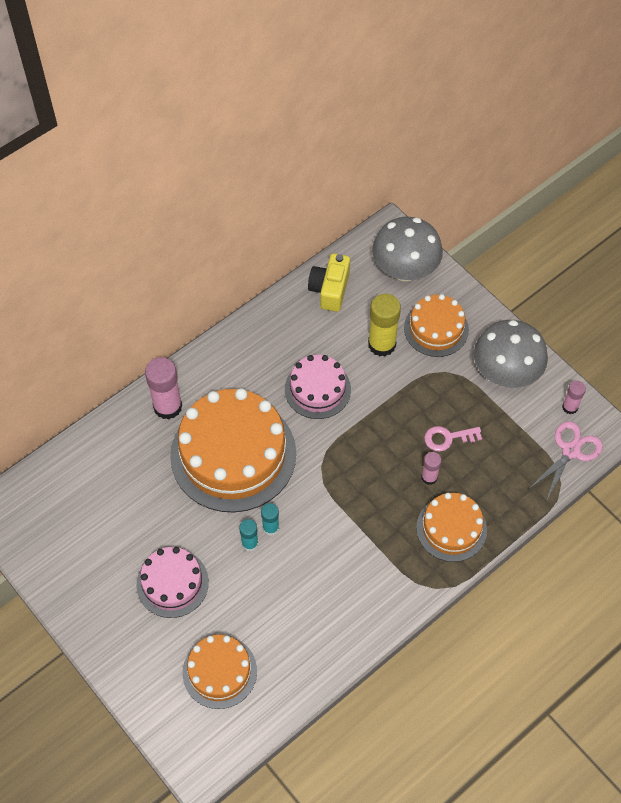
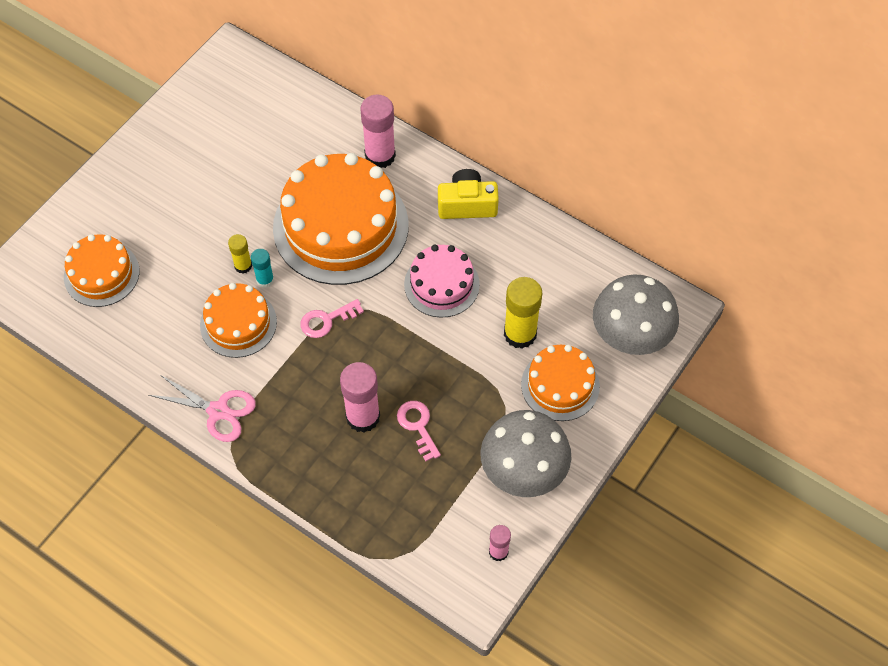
camera: 75 degrees right, 0 degrees up
(172, 583) = (185, 211): pink cake -> none
(250, 543) = (243, 266): turquoise glue stick -> yellow glue stick
(327, 486) = (326, 320): none -> pink key
(330, 289) = (575, 267): yellow camera -> yellow camera (467, 205)
(429, 477) = (363, 417): pink glue stick -> pink glue stick, size x1.81
(451, 528) = (305, 451): orange cake -> orange cake (238, 323)
(570, 451) = (438, 562): pink scissors -> pink scissors (218, 411)

